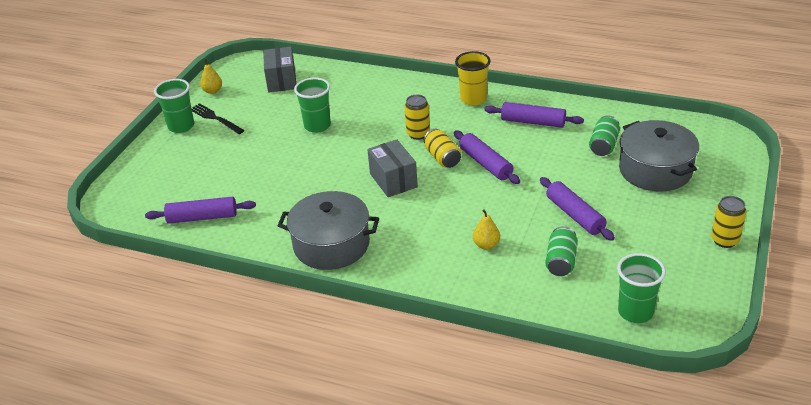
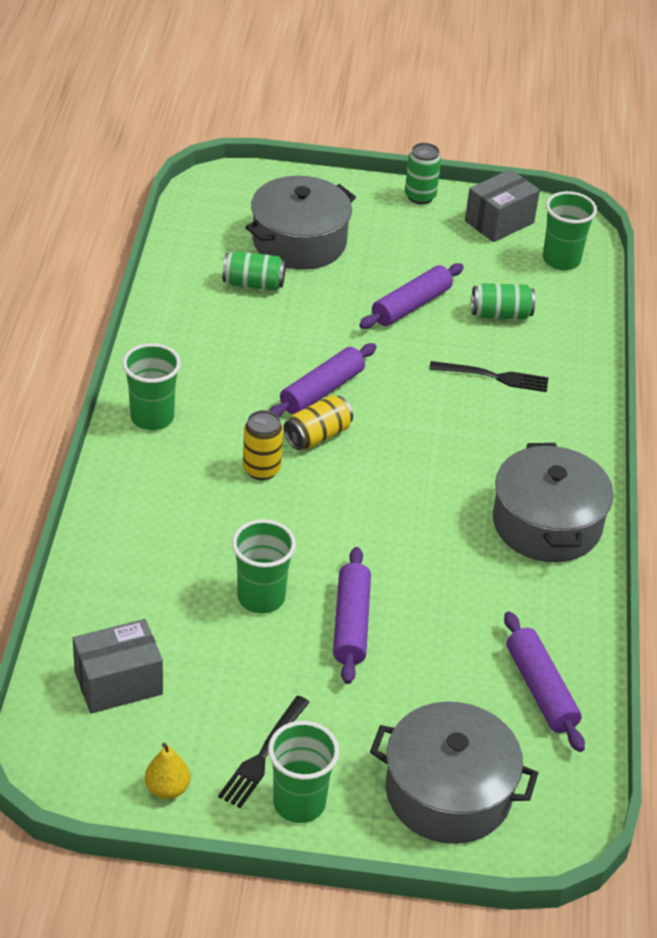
camera: 110 degrees left, 5 degrees up
(157, 173) = (448, 792): none -> grey pot
(393, 180) = (385, 481): grey box -> grey box (499, 222)
(473, 99) = (152, 418): yellow cup -> green cup
(486, 245) = (494, 377): yellow pear -> black fork
(533, 122) = (207, 351): purple rolling pin -> purple rolling pin (351, 623)
(725, 240) = (420, 196): yellow can -> green can

